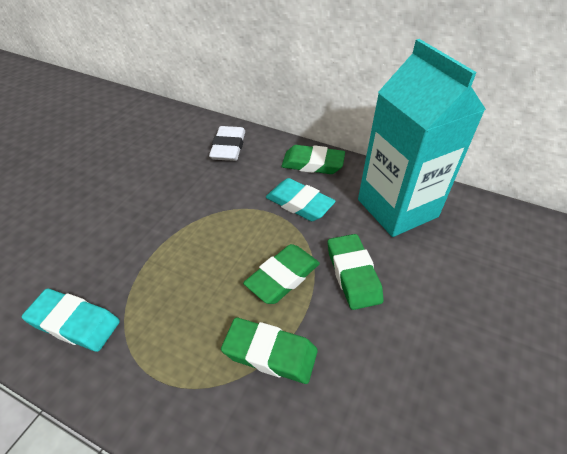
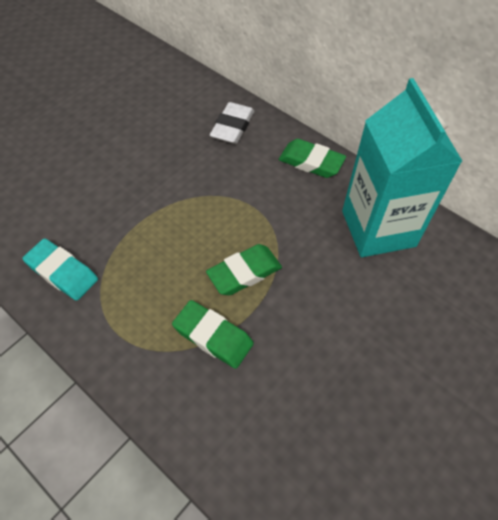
camera: 15 degrees right, 10 degrees up
(299, 203) = (283, 203): turquoise eraser -> none
(353, 274) = (309, 285): green eraser -> none

